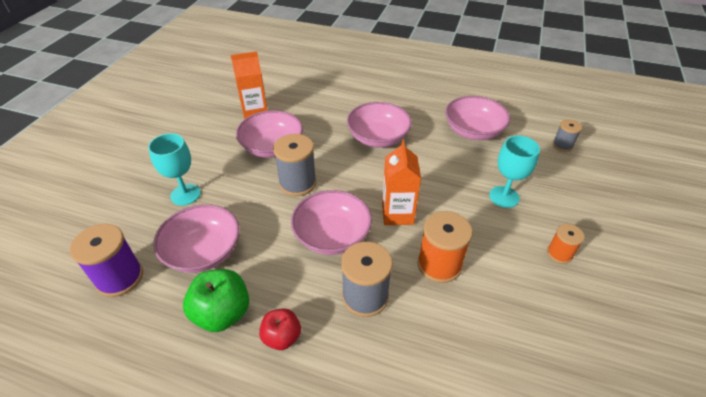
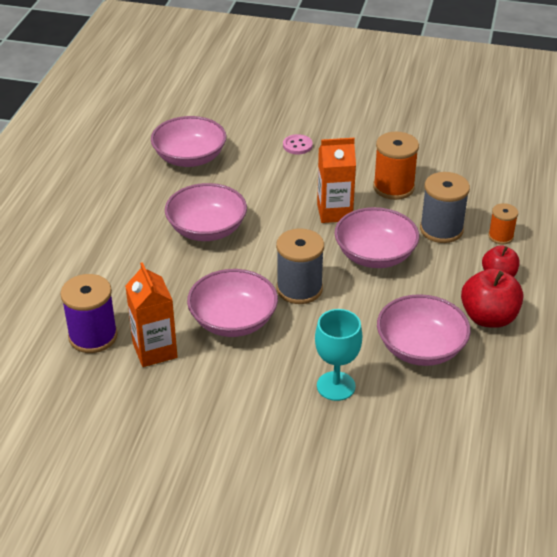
camera: 95 degrees left, 5 degrees down
(120, 278) = (473, 408): purple spool -> purple spool (93, 336)
(222, 313) = (488, 318): green apple -> red apple
(504, 197) = (297, 145): turquoise goblet -> pink button
(559, 253) = (363, 123): orange spool -> orange spool (500, 236)
(562, 145) = (213, 103): grey spool -> none

